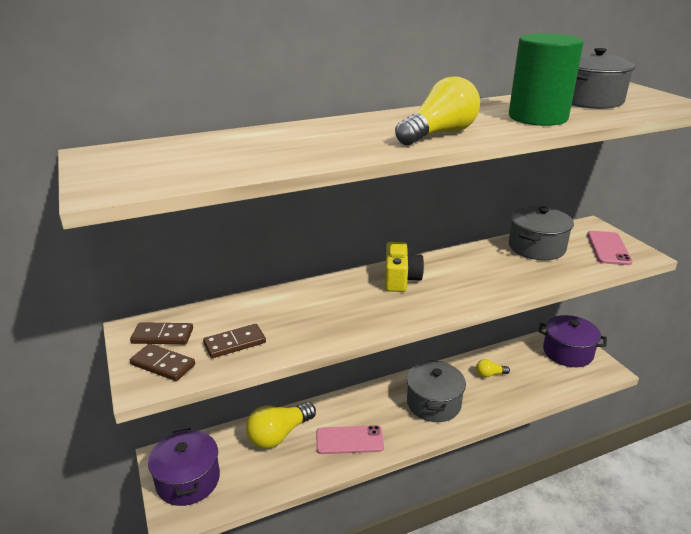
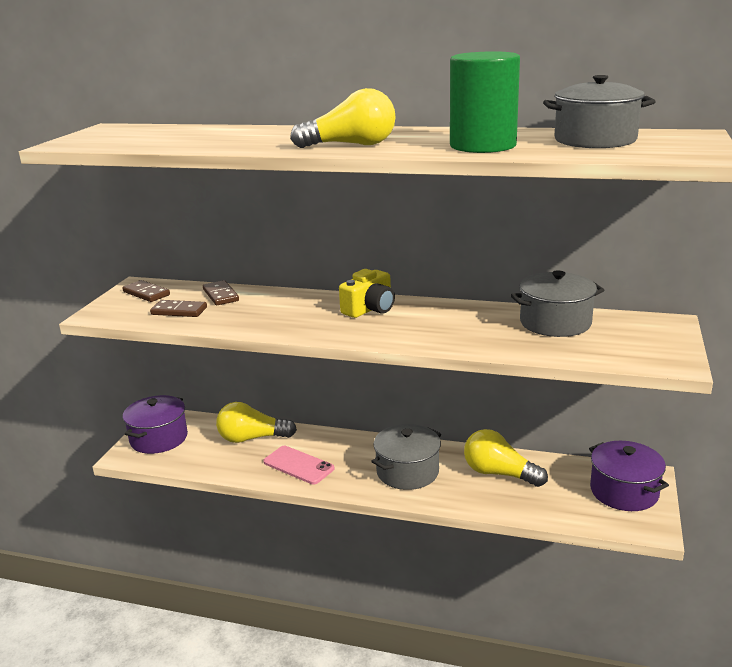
camera: 40 degrees right, 5 degrees down
(163, 364) = (120, 308): brown domino -> brown domino (220, 295)
(489, 374) = (499, 473): yellow light bulb -> yellow light bulb, size x1.97
(608, 248) = (642, 346): pink phone -> none

